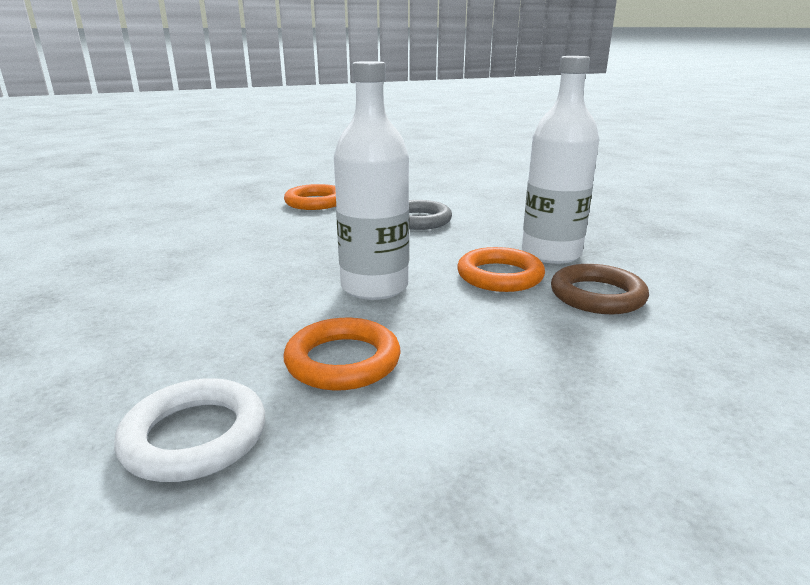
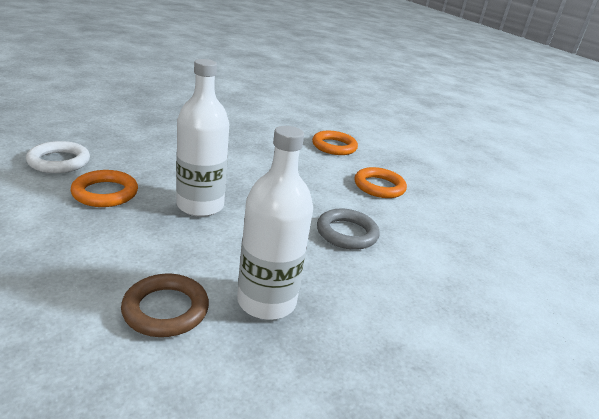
camera: 80 degrees right, 5 degrees up
(500, 276) = (214, 262): orange ring -> orange ring (334, 146)

